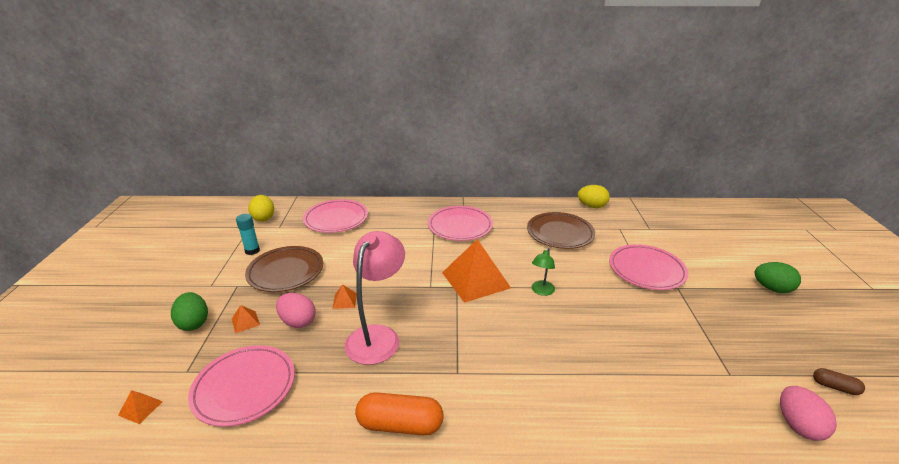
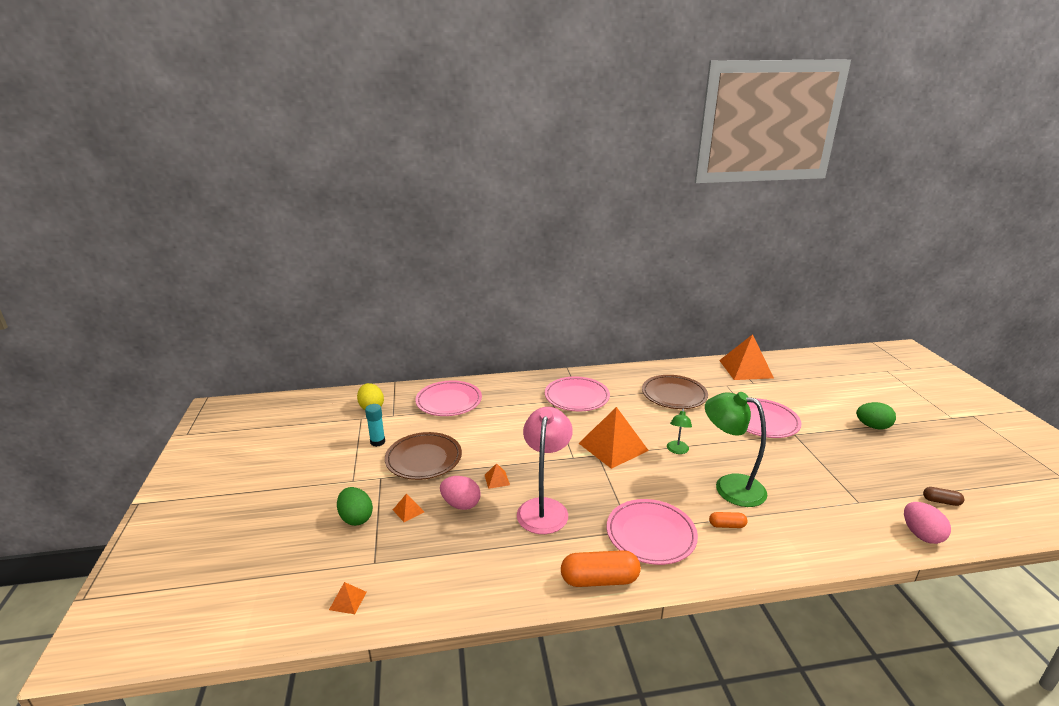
camera: 10 degrees left, 5 degrees down
(244, 387) = (440, 569): pink plate -> pink plate (651, 534)
(565, 381) = (727, 525): none -> orange capsule
(584, 337) = (729, 486): none -> green lamp
(591, 206) = (693, 366): yellow egg -> none
(646, 213) = (745, 369): none -> orange pyramid

